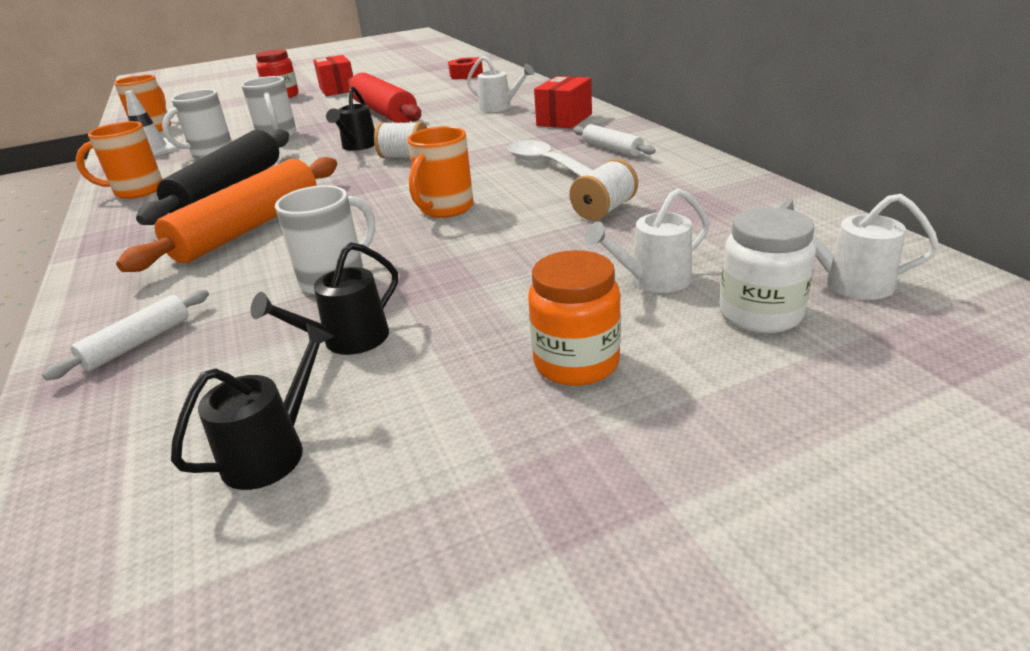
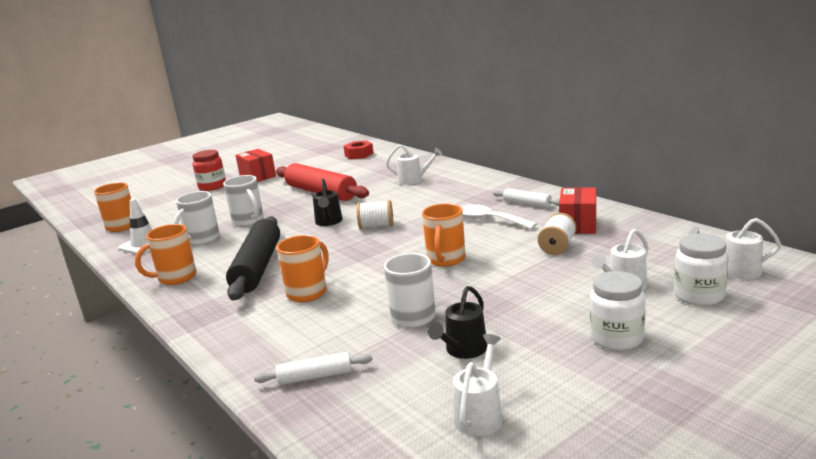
camera: 15 degrees left, 10 degrees down
(138, 343) = (315, 376): white rolling pin -> white rolling pin turned 60 degrees clockwise
(248, 228) = (308, 292): orange rolling pin -> orange mug
(273, 451) = (480, 414): black watering can -> white watering can
(564, 120) = (473, 185): red box -> red box (578, 225)
(576, 363) = (616, 338): orange jar -> white jar

